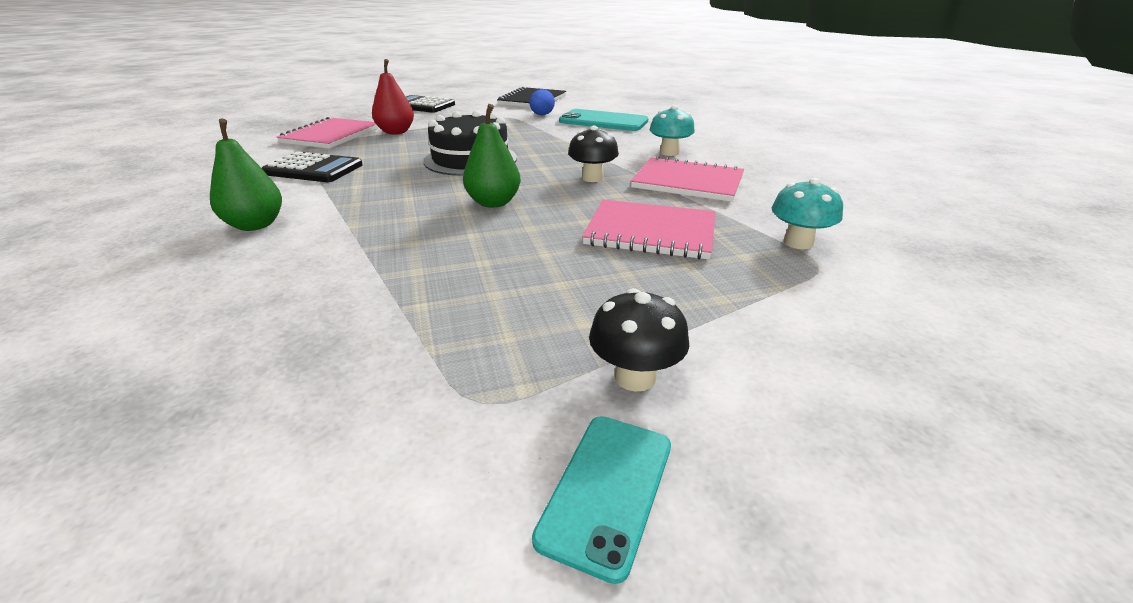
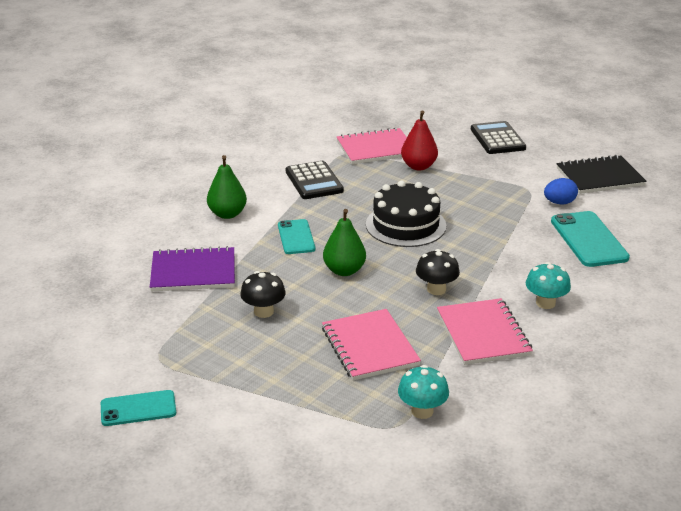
camera: 55 degrees right, 0 degrees up
(319, 288) = (193, 272): none -> purple notebook
(387, 205) = (296, 237): none -> turquoise phone
(635, 377) = (210, 392): black mushroom -> black mushroom (263, 312)

